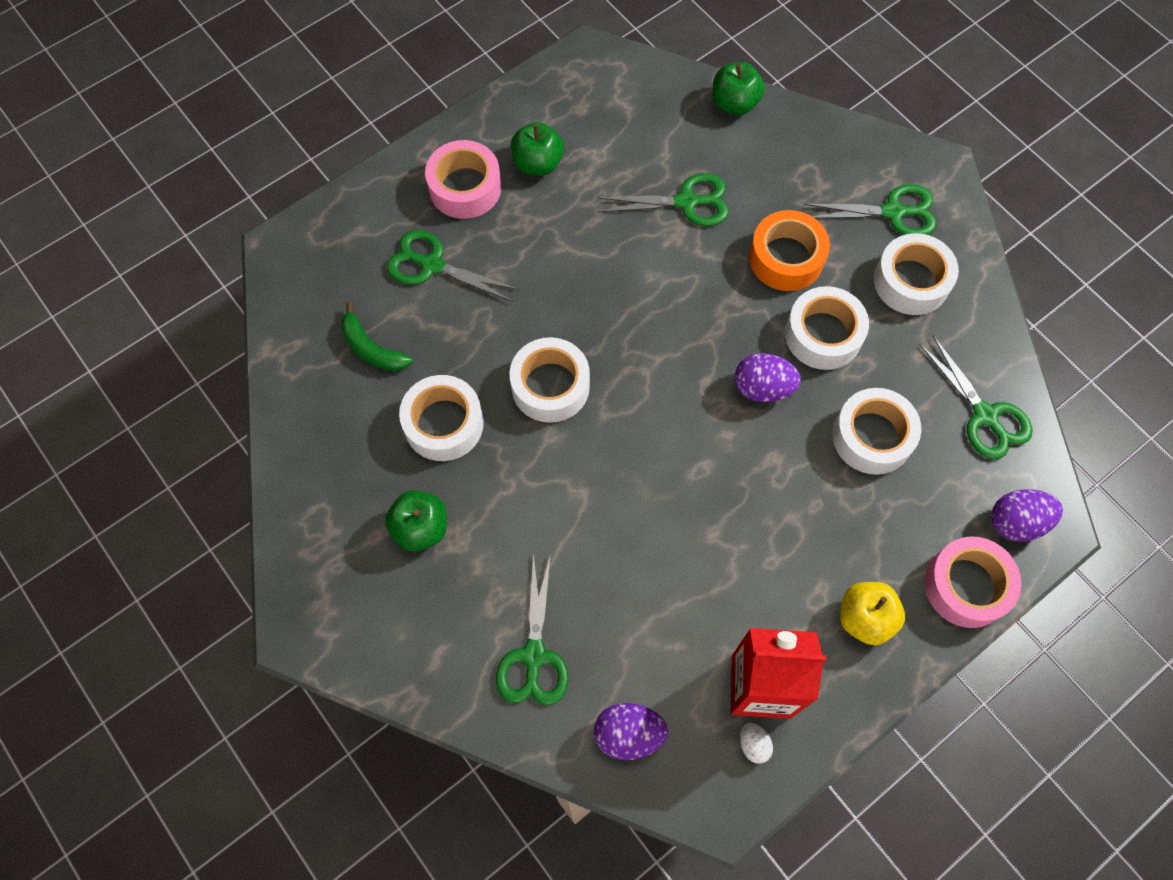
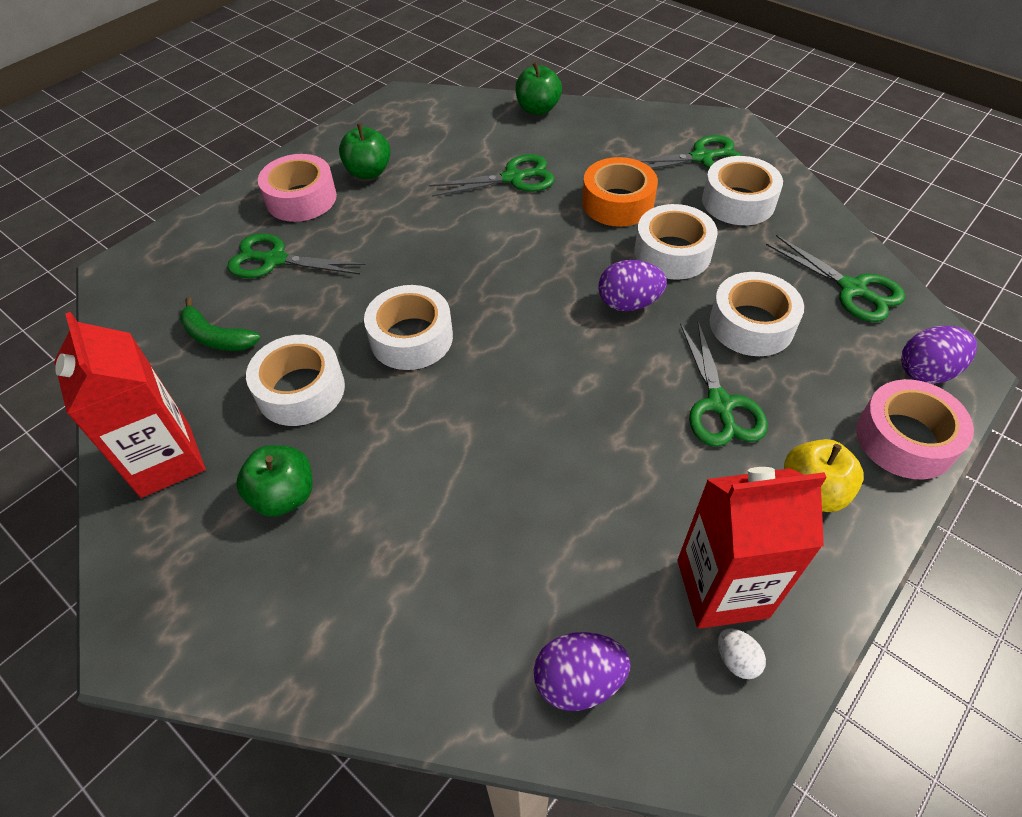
camera: 10 degrees left, 15 degrees down
(323, 472) = (166, 460): none -> red carton
(534, 656) = (440, 610): green scissors -> green scissors (719, 405)

